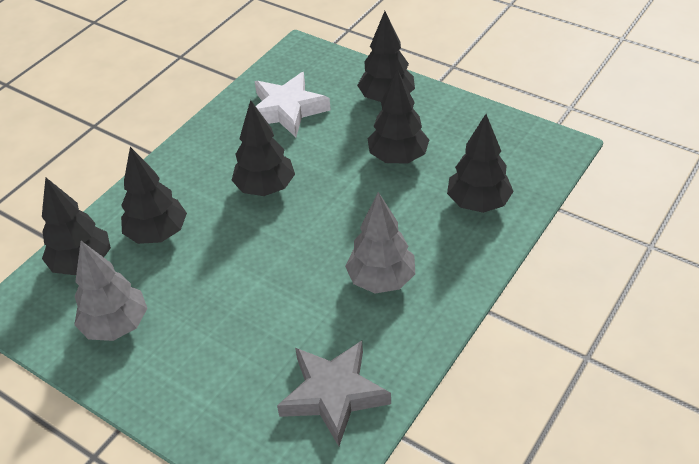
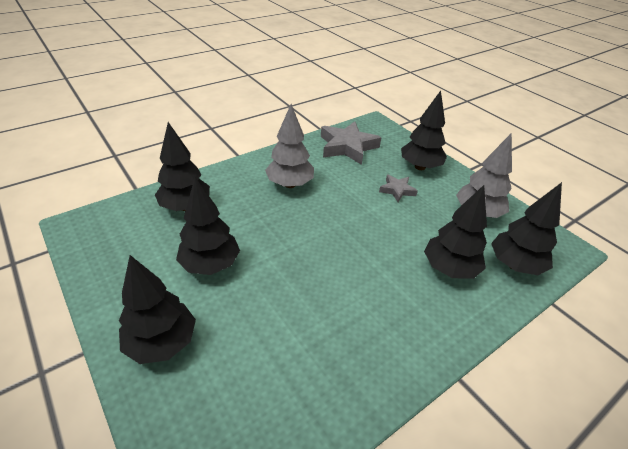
camera: 165 degrees left, 5 degrees down
(231, 325) = (397, 190): none -> grey star
(265, 188) = (344, 278): black tree -> black tree (420, 167)
(287, 110) = (282, 375): white star -> none

